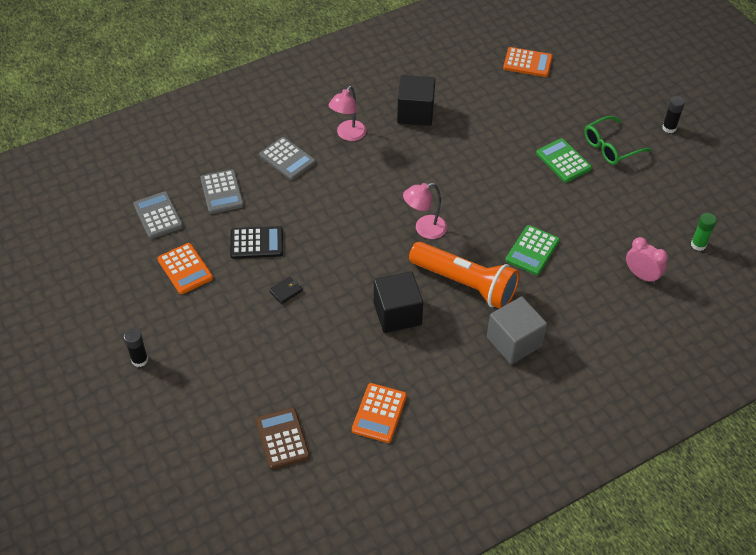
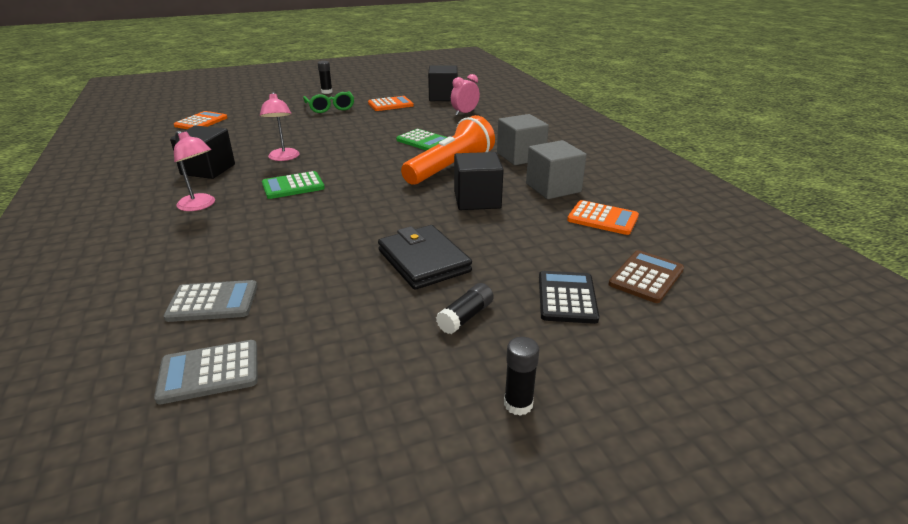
camera: 80 degrees left, 20 degrees down
(185, 269) = (345, 345): orange calculator -> orange calculator (390, 104)
(219, 325) = (465, 317): none -> black glue stick
(257, 243) = (331, 277): black calculator -> black calculator (567, 298)
(282, 438) = (646, 277): brown calculator -> brown calculator turned 135 degrees clockwise
(286, 291) = (423, 261): black wallet -> black wallet, size x2.38
(287, 159) = (200, 246): grey calculator -> none
(424, 229) = (372, 179): pink lamp -> pink lamp (284, 158)
(438, 373) = (553, 188): none -> grey cube
(563, 161) = (331, 122): green calculator -> green calculator (293, 186)
(698, 244) = (443, 97): green glue stick -> black cube

